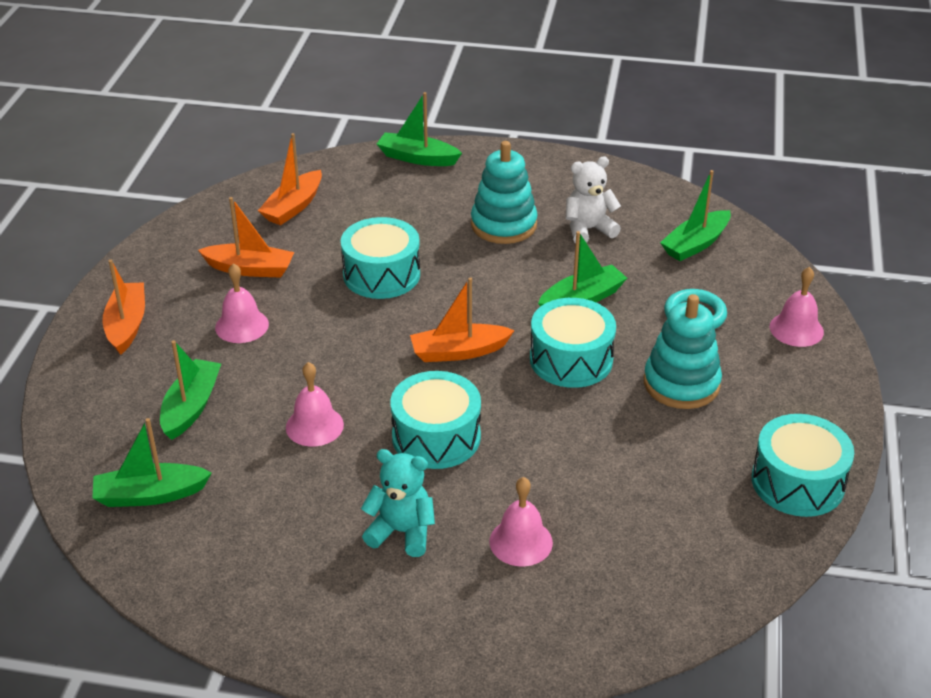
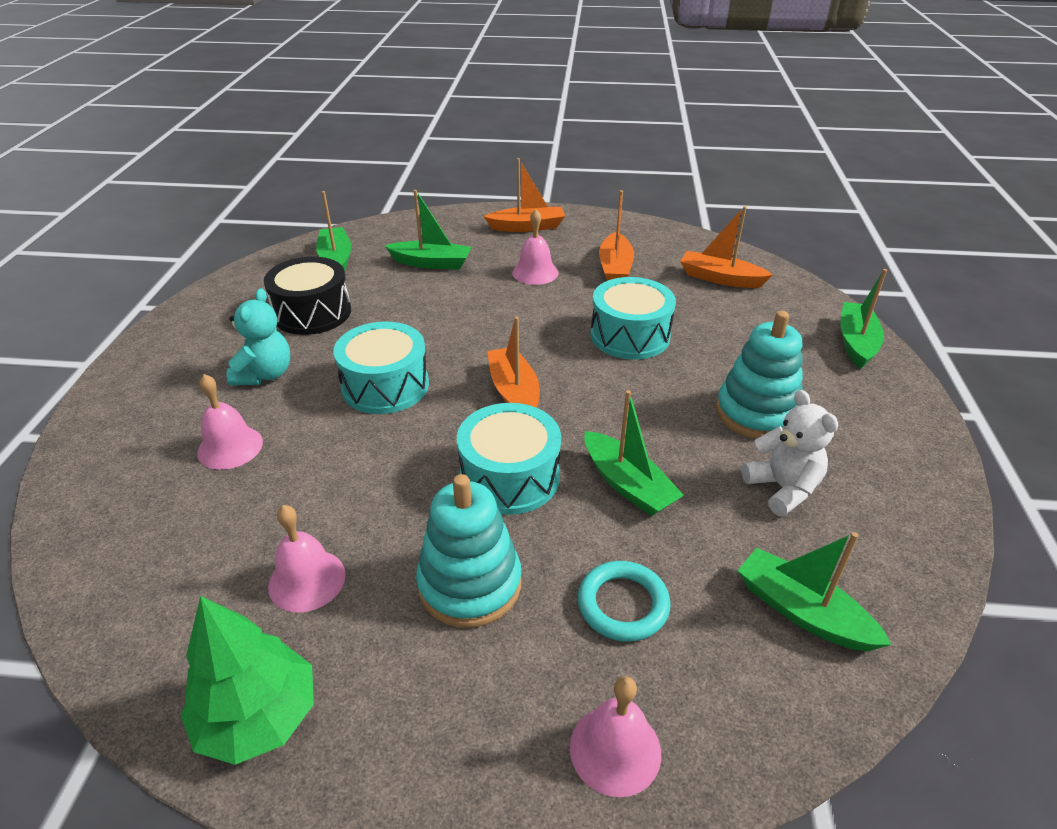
camera: 85 degrees right, 0 degrees up
(281, 505) = (312, 313): none -> black drum
(314, 426) = (405, 319): pink bell -> pink bell (307, 580)
(797, 482) = (258, 717): turquoise drum -> green tree

